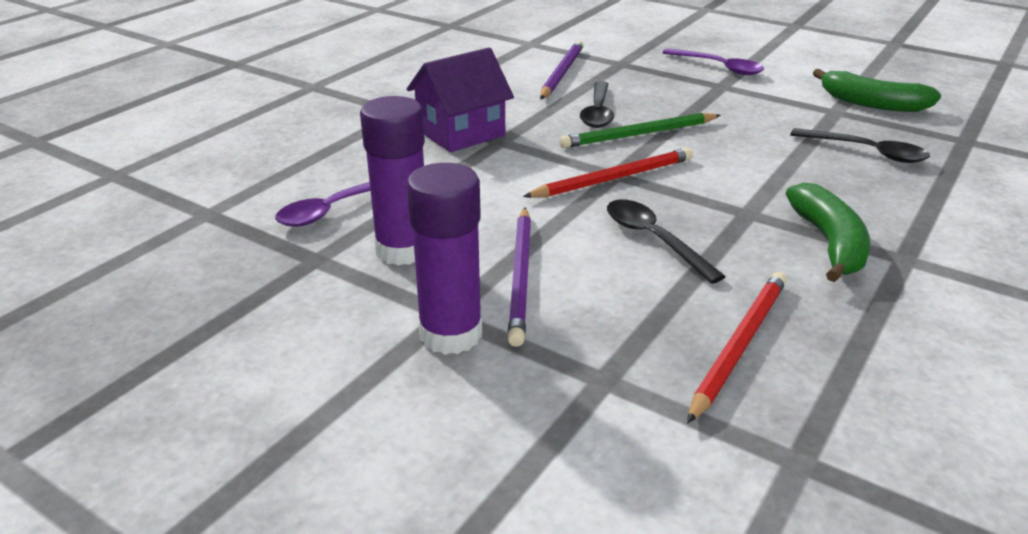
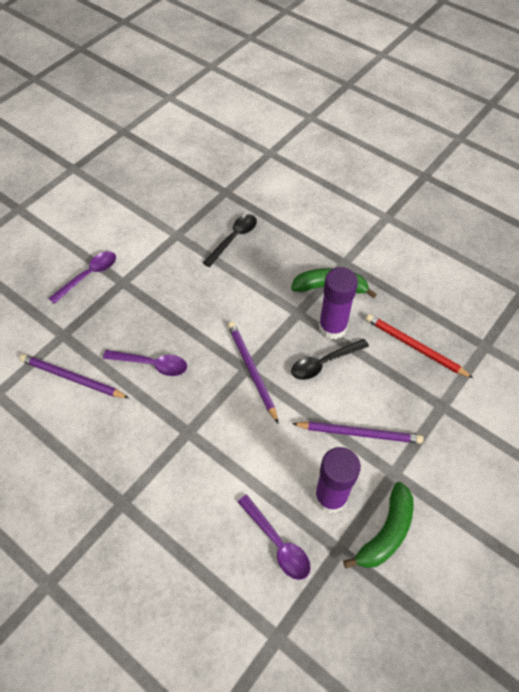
camera: 85 degrees left, 25 degrees up
(451, 334) = (412, 471): purple glue stick -> purple glue stick (332, 327)
(461, 133) = (171, 458): purple house -> none
(597, 112) = (152, 364): black spoon -> purple spoon
(613, 178) = (252, 371): red pencil -> purple pencil
(639, 134) = (192, 346): green pencil -> none
(872, 103) = (169, 214): green banana -> green banana (386, 532)

